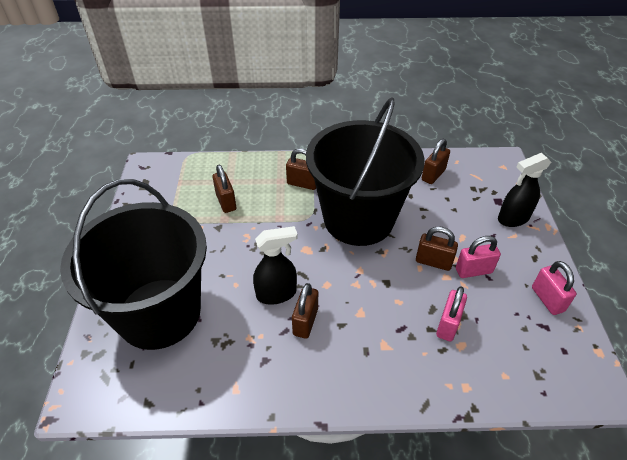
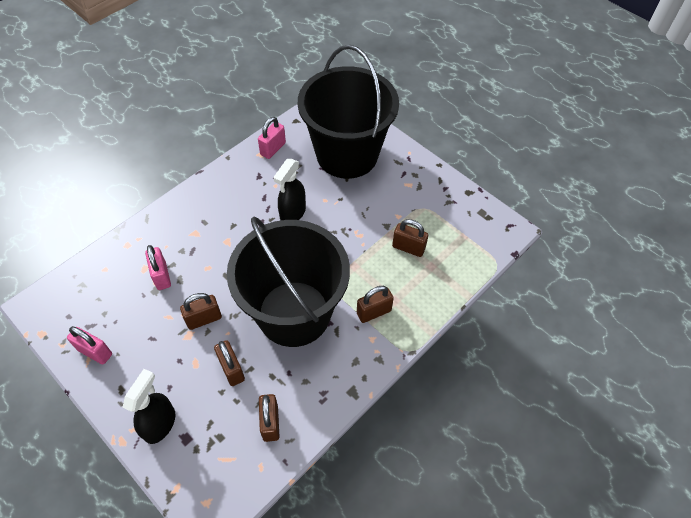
camera: 135 degrees right, 10 degrees up
(305, 322) = (257, 211): brown padlock -> brown padlock (231, 369)
(473, 271) = (167, 335): pink padlock -> pink padlock (273, 149)

